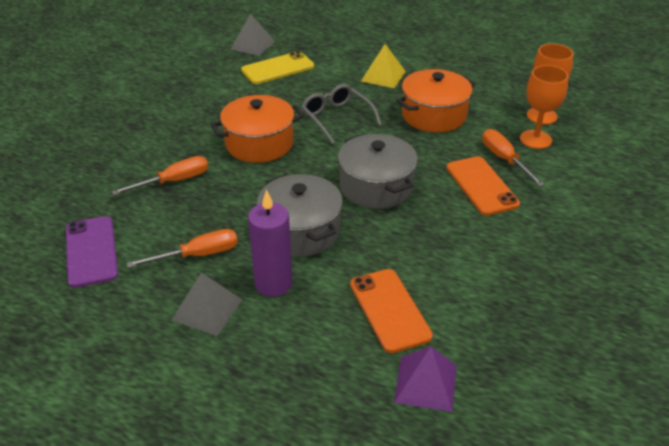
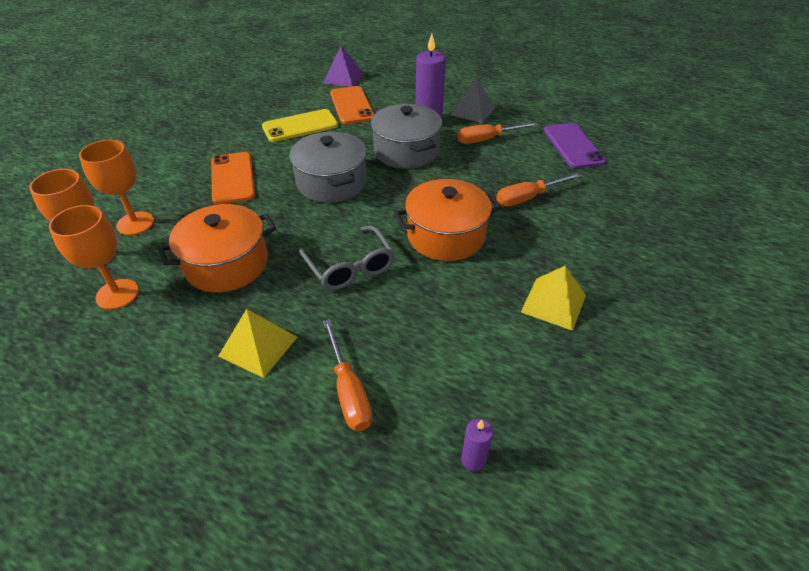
camera: 175 degrees left, 5 degrees up
(184, 105) = (553, 303): none -> yellow pyramid
(252, 45) = (473, 460): grey pyramid -> purple candle
(278, 68) = (424, 378): yellow phone -> yellow phone (300, 126)
(498, 95) = (117, 294): none -> orange goblet
(504, 159) = (189, 202): orange screwdriver -> orange screwdriver (348, 391)

